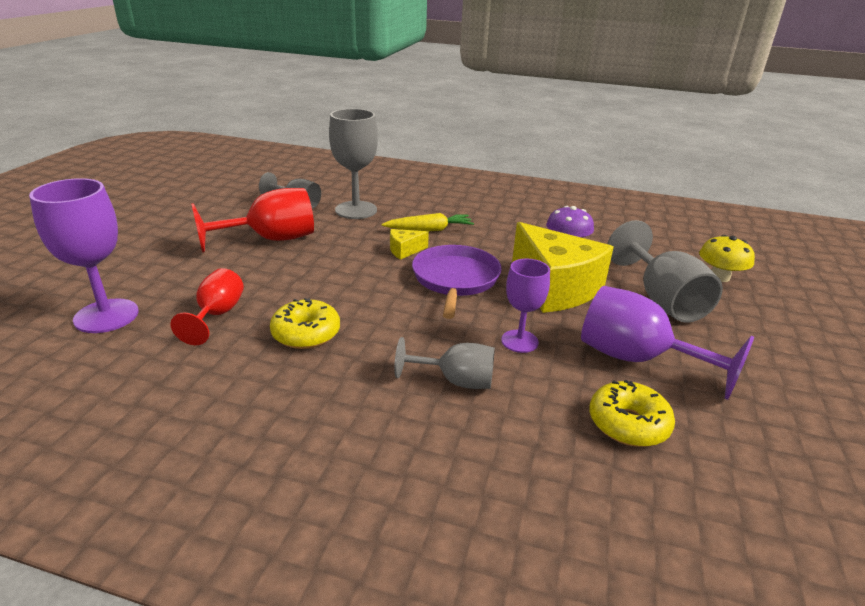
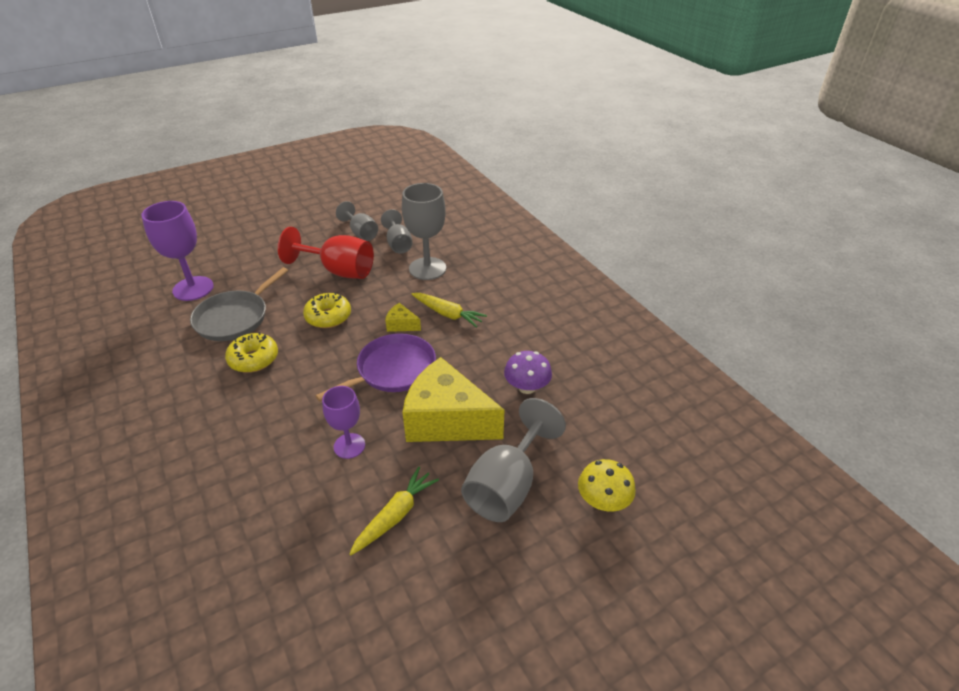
camera: 45 degrees right, 10 degrees up
(217, 315) = (235, 318): red goblet -> grey pan
(455, 381) = (271, 446): grey goblet -> grey goblet (361, 233)
(555, 287) = (447, 420): yellow cheese -> yellow cheese turned 105 degrees clockwise
(628, 424) = (307, 550): yellow donut -> yellow donut (328, 317)
(637, 359) = (395, 515): purple goblet -> yellow carrot

